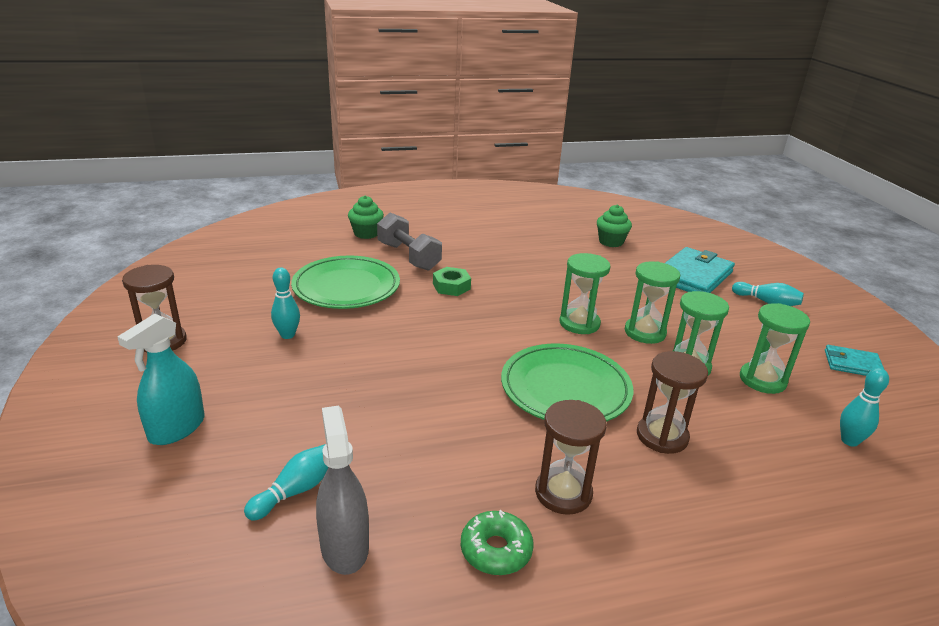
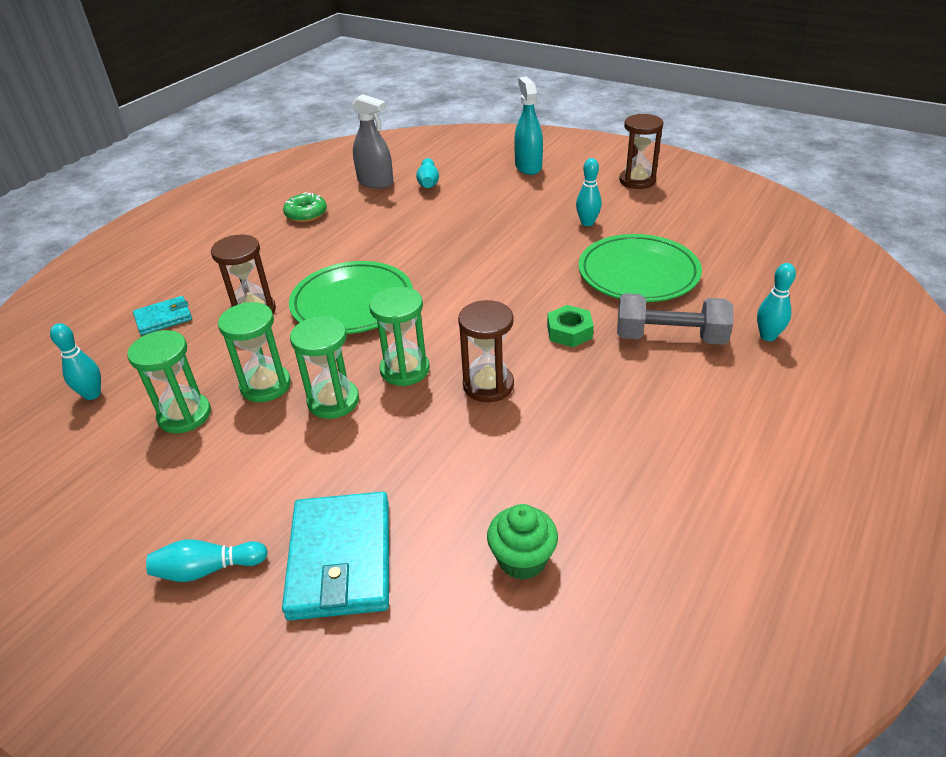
camera: 140 degrees right, 10 degrees up
(366, 233) = (768, 336): green cupcake -> turquoise bowling pin
(563, 493) = (294, 249): brown hourglass -> brown hourglass (488, 385)
(852, 364) = (77, 507): turquoise wallet -> turquoise wallet (164, 318)

